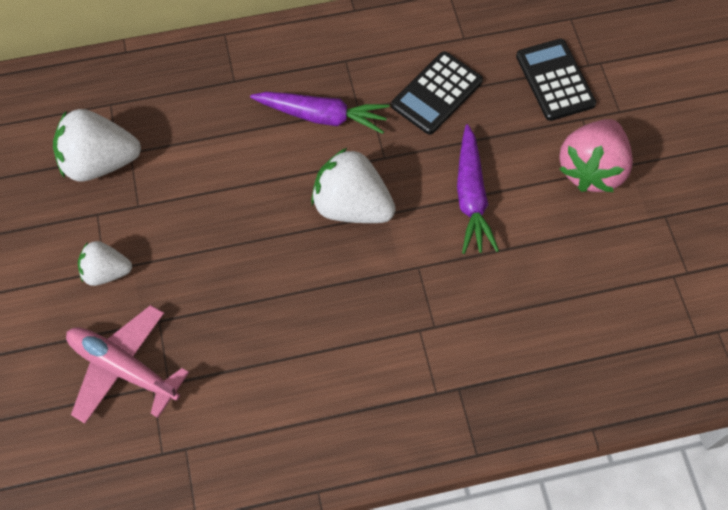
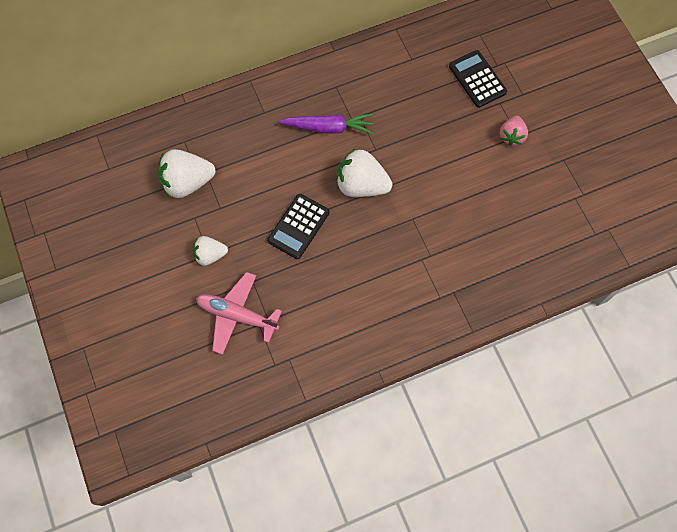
camera: 10 degrees left, 5 degrees up
(436, 93) = (401, 100): black calculator -> black calculator (298, 226)
(471, 197) = (437, 167): purple carrot -> none
(591, 169) = (511, 136): pink strawberry -> pink strawberry, size x0.60

